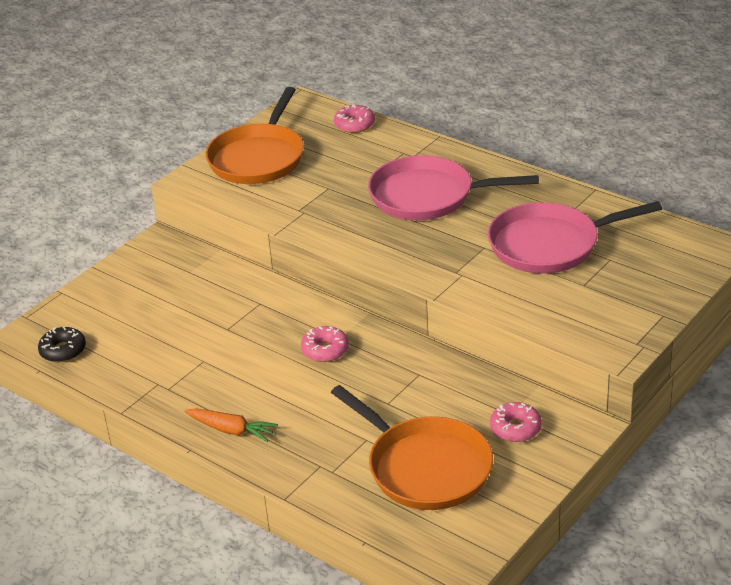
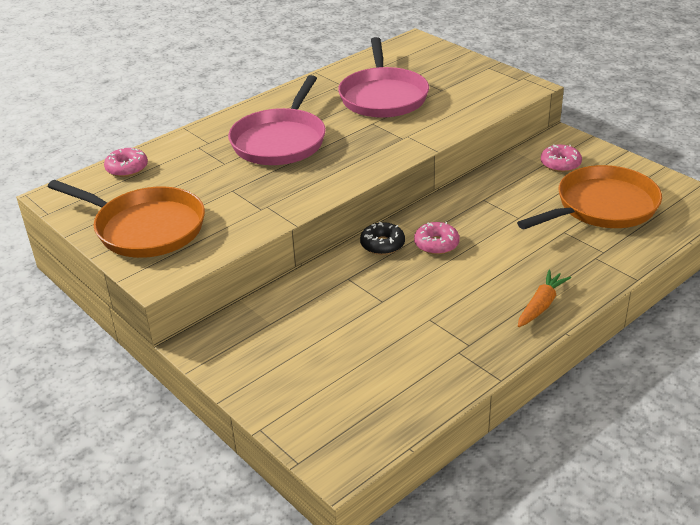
camera: 80 degrees left, 0 degrees up
(63, 350) = (378, 427): black donut -> black donut (382, 244)

